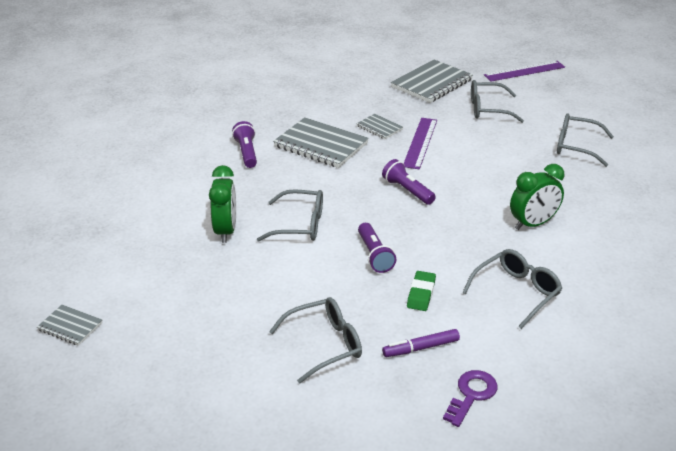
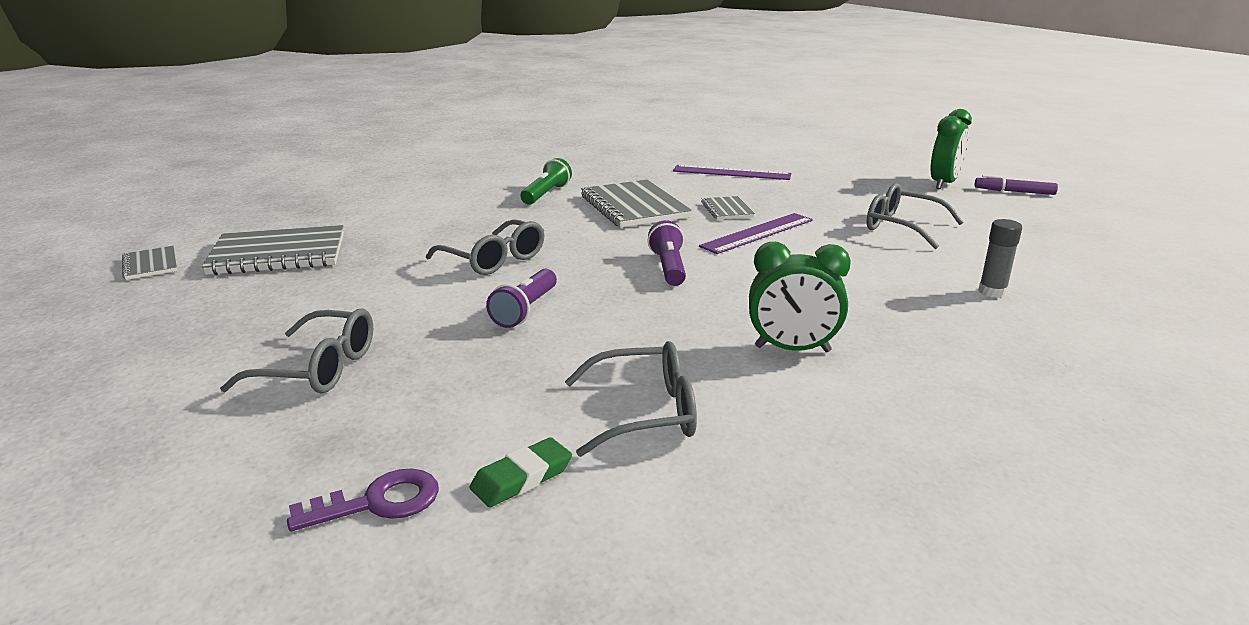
camera: 35 degrees right, 10 degrees down
(225, 231) = (414, 242): green clock -> green clock (944, 184)
(247, 152) = (546, 194): purple flashlight -> green flashlight
(421, 293) = (514, 365): green eraser -> green eraser (522, 478)
(421, 348) = (413, 419): purple marker -> purple marker (1014, 192)
(431, 83) = (857, 191): grey notebook -> grey notebook (278, 254)
(524, 71) = (1013, 207): purple ruler -> purple ruler (731, 172)
(576, 146) = (992, 292): grey glasses -> grey glue stick

